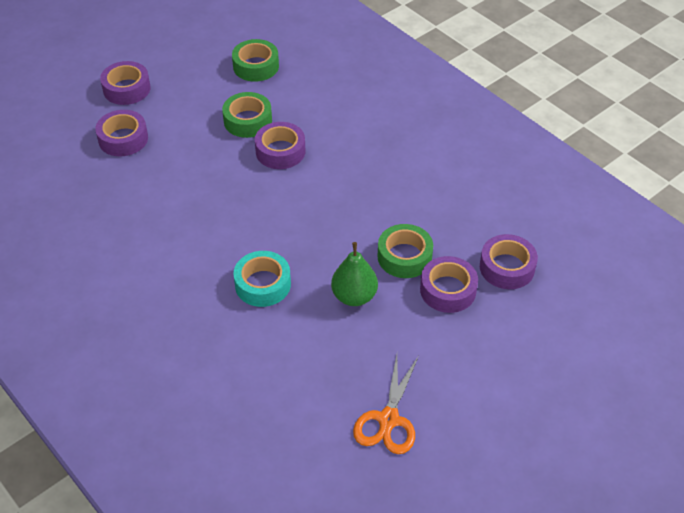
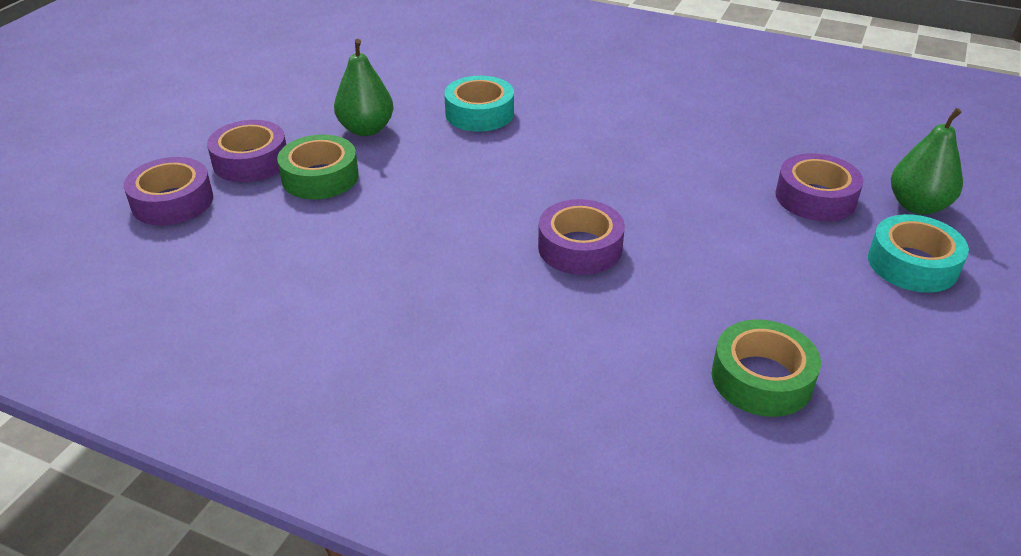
camera: 155 degrees right, 10 degrees down
(77, 116) = (917, 206): none -> green pear
(126, 89) = (912, 264): purple tape -> turquoise tape
(248, 121) = (672, 276): green tape -> none
(388, 420) = (285, 63): orange scissors -> none

